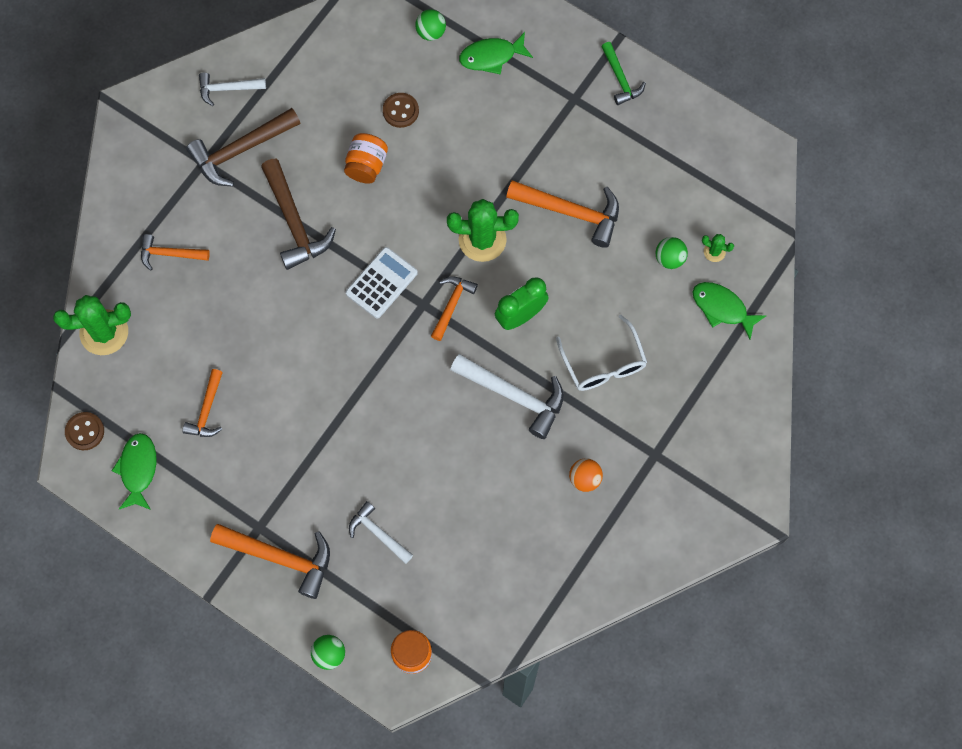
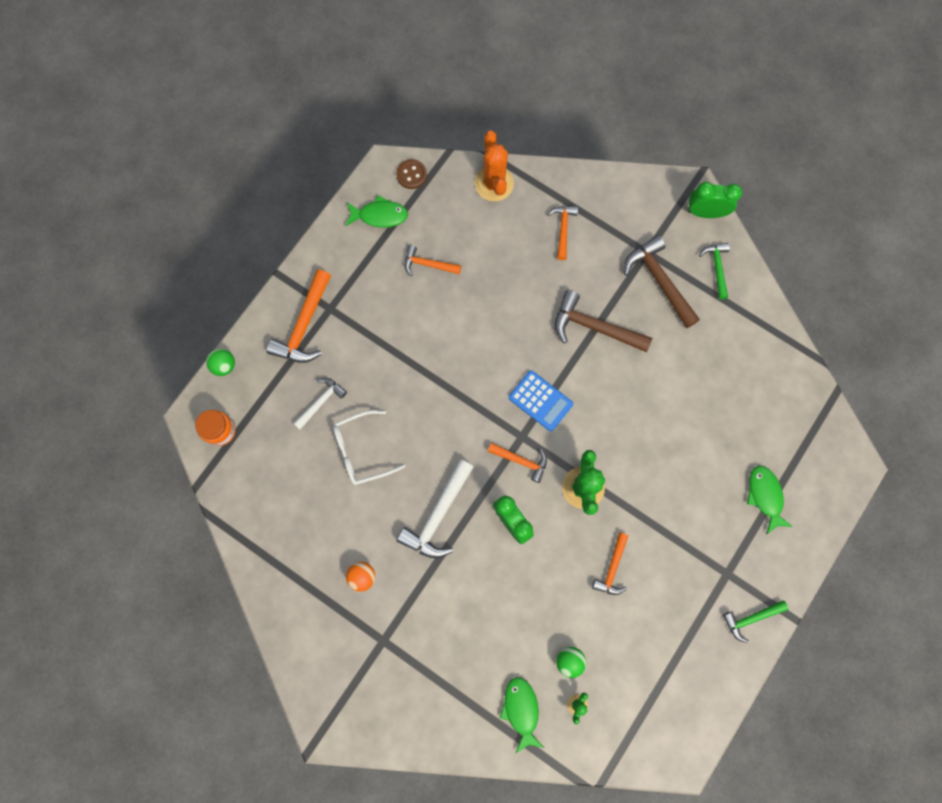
camera: 90 degrees right, 5 degrees up
(104, 332) = (494, 183): green cactus -> orange cactus
(158, 97) = (705, 212): none -> green clock
(227, 89) = (717, 268): white hammer -> green hammer
(294, 222) = (594, 327): brown hammer -> brown hammer turned 45 degrees clockwise
(366, 165) = (650, 386): orange jar -> none
(381, 283) = (540, 401): white calculator -> blue calculator
(400, 111) = (705, 414): brown button -> none
(431, 32) = (785, 440): green ball -> none
(571, 212) = (612, 568): orange hammer -> orange hammer, size x0.60
(603, 363) = (468, 595): white glasses -> white glasses (362, 450)
(722, 308) = (521, 710): green fish -> green fish turned 45 degrees counterclockwise

